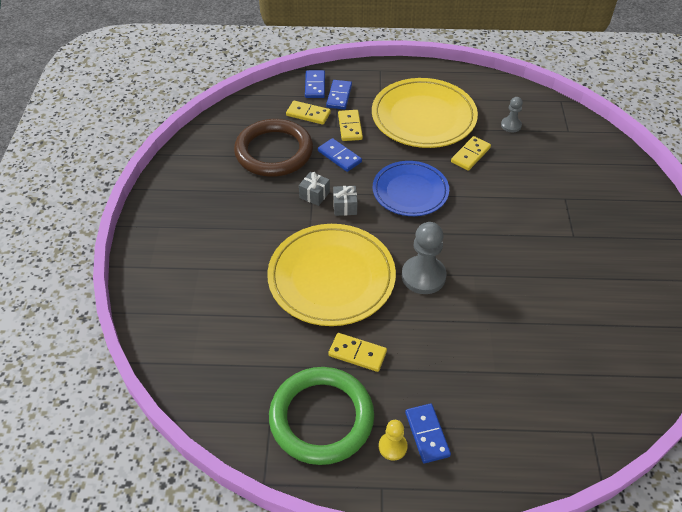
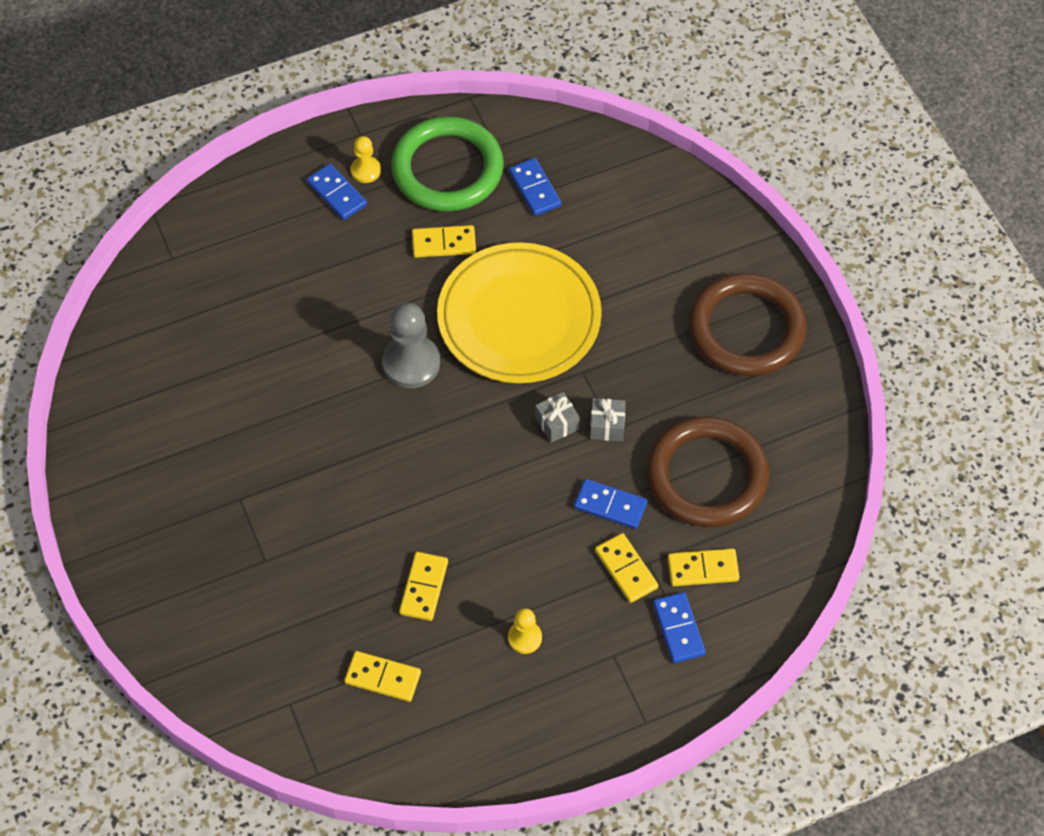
camera: 155 degrees right, 10 degrees up
(187, 216) = (746, 329): none -> brown ring
(315, 86) = (730, 636): blue domino -> blue domino (535, 189)
(410, 191) = (482, 484): blue plate -> none
(423, 117) = (525, 638): yellow plate -> yellow pawn
(511, 125) = (383, 677): grey pawn -> yellow domino

